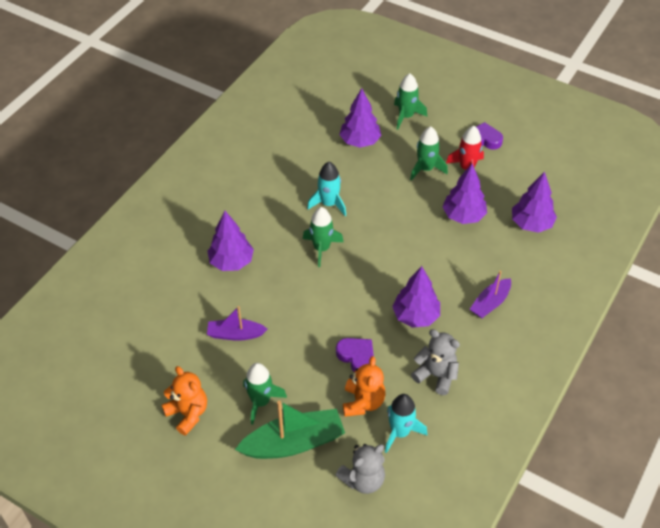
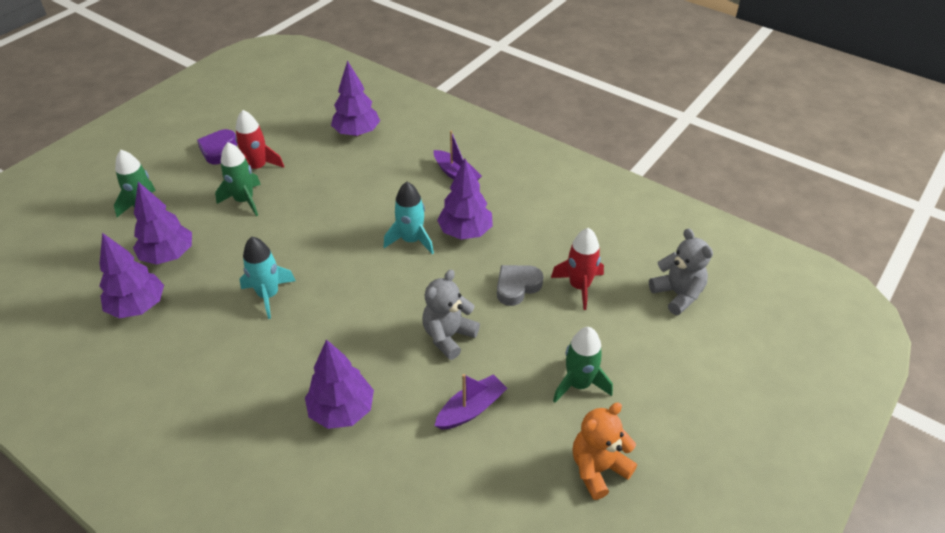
camera: 85 degrees left, 5 degrees down
(235, 334) = (471, 409): purple boat -> purple boat turned 135 degrees counterclockwise
(293, 443) = (636, 353): green boat -> none
(321, 248) = (344, 308): green rocket -> none
(357, 357) = (517, 287): purple heart -> grey heart
(363, 402) = (579, 286): orange teddy bear -> red rocket
(400, 432) = (617, 259): turquoise rocket -> turquoise rocket (411, 240)
(436, 375) = (545, 224): grey teddy bear -> grey teddy bear (448, 336)
(463, 216) = (329, 179): purple tree -> purple tree (138, 306)

